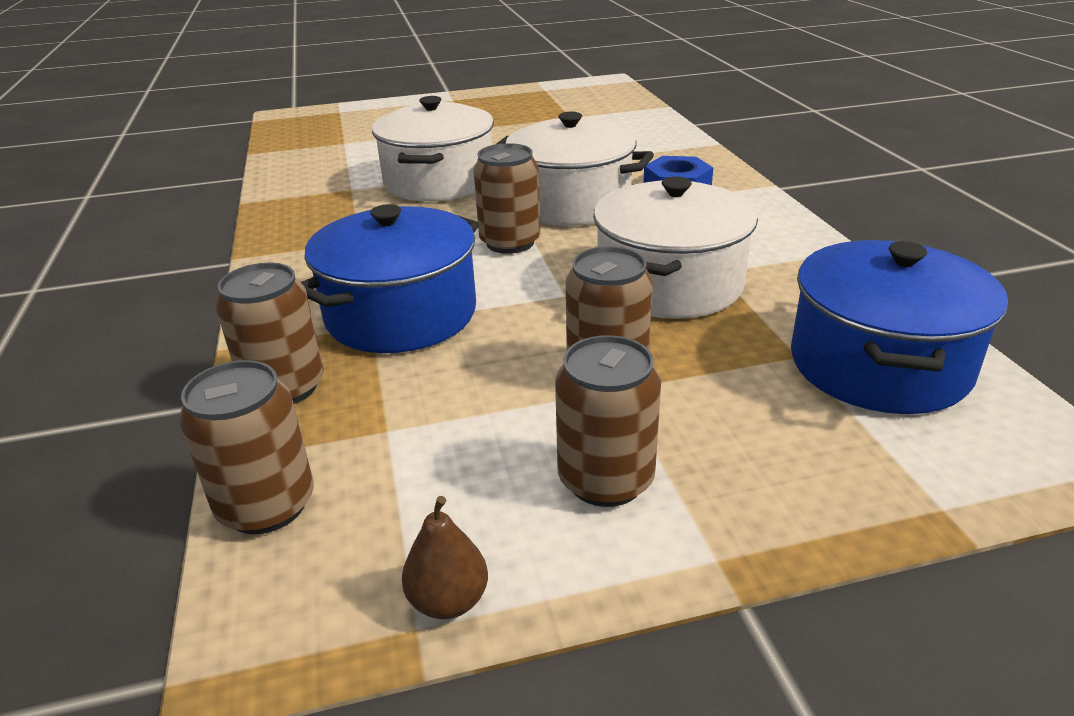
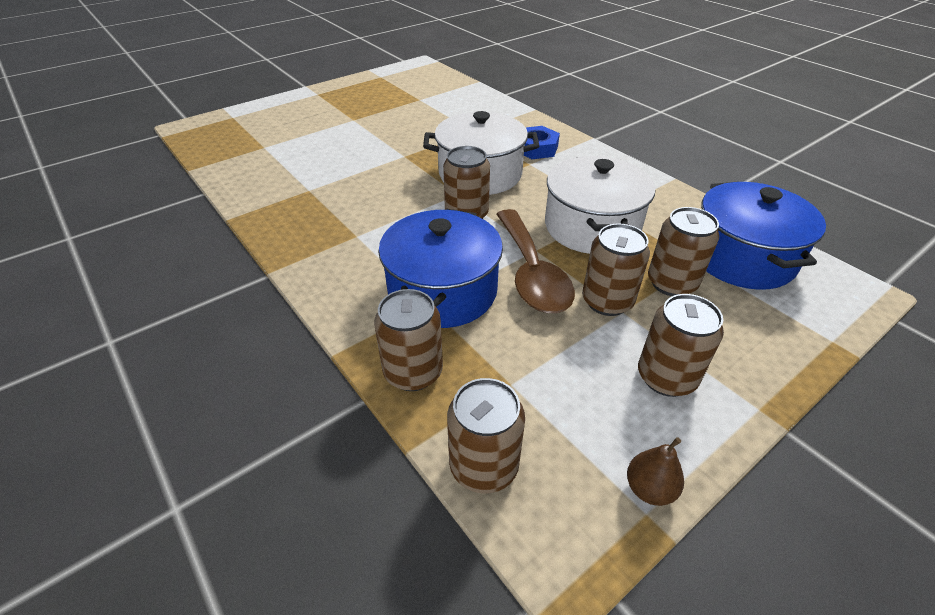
camera: 25 degrees left, 10 degrees up
(439, 181) = (372, 172): white pot -> none
(533, 318) = (531, 272): none -> brown spoon
(727, 371) = (671, 283): none -> brown can

